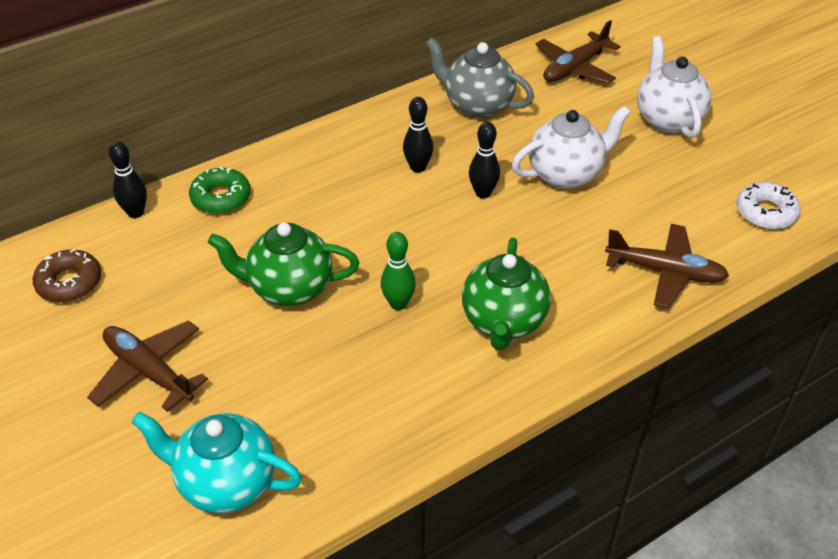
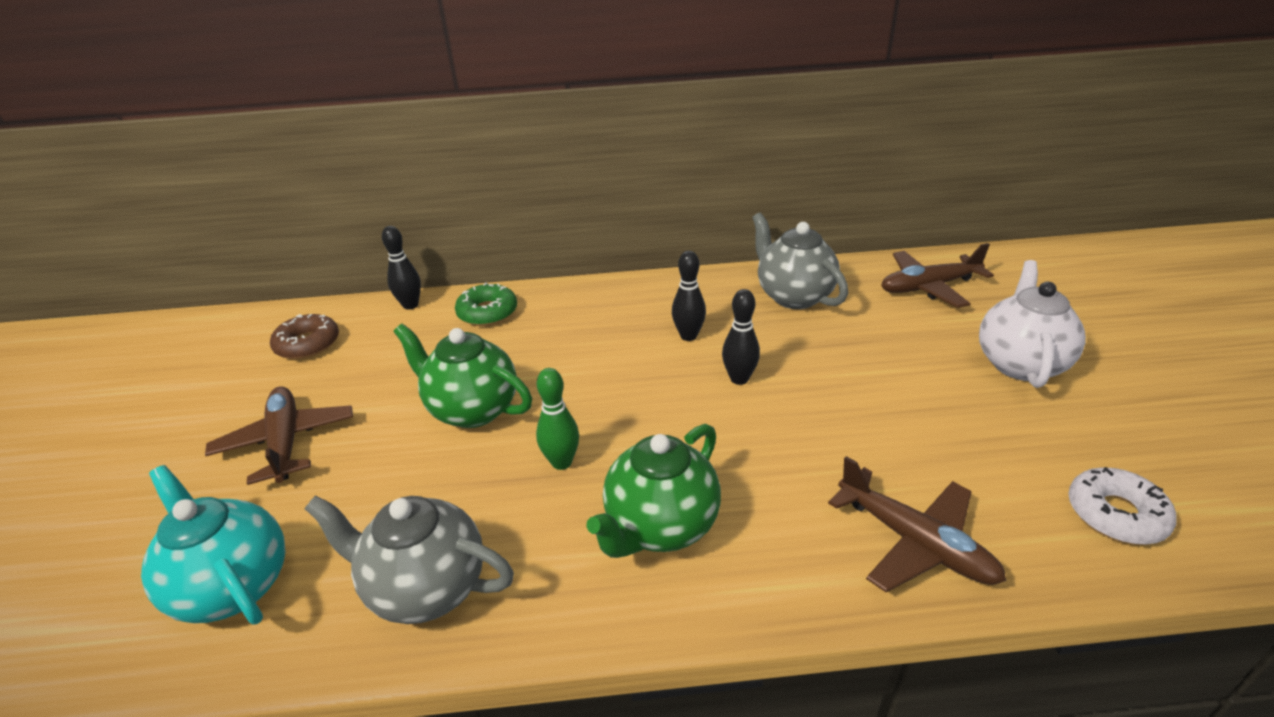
camera: 30 degrees right, 10 degrees down
(374, 424) = (426, 588): none -> grey teapot
(566, 174) = (850, 387): white teapot -> none

